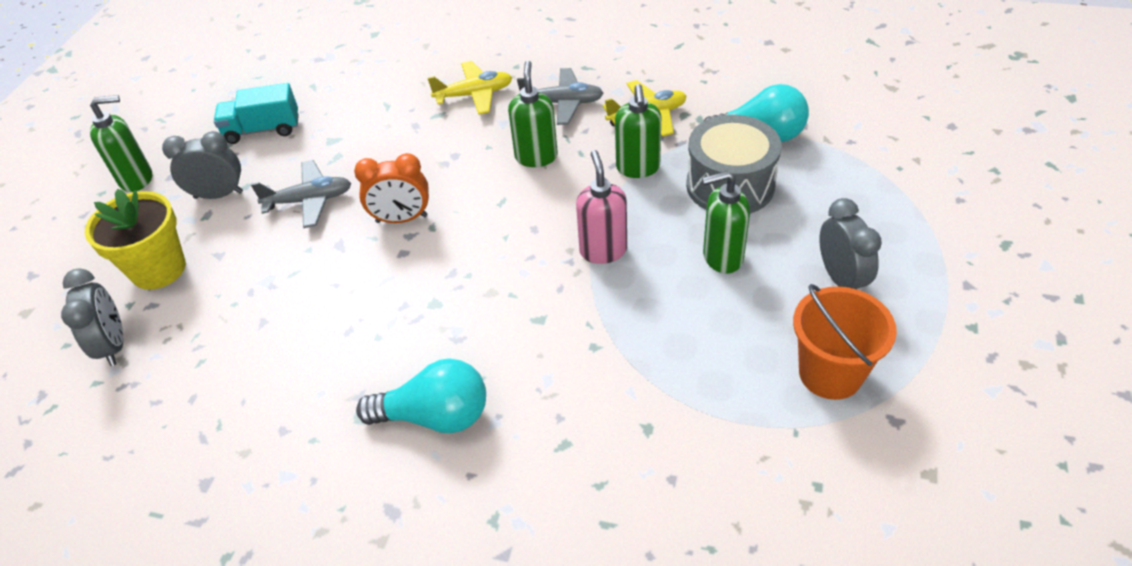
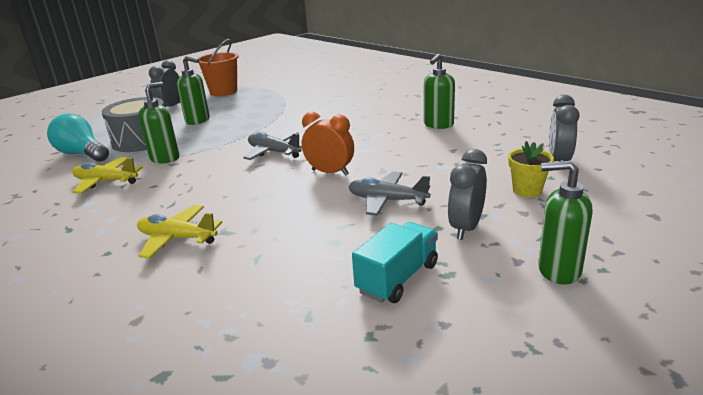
camera: 150 degrees left, 20 degrees down
(159, 269) = (527, 190): yellow flower pot -> yellow flower pot, size x0.61
(219, 195) = (466, 228): grey clock -> grey clock turned 90 degrees clockwise
(263, 130) = (398, 278): turquoise truck -> turquoise truck turned 75 degrees counterclockwise
(435, 416) = (381, 108): turquoise light bulb -> none
(536, 157) = (206, 180): green soap dispenser -> green soap dispenser (438, 125)
(562, 103) = (133, 207): grey plane -> grey plane (274, 152)
(603, 250) = (241, 134): pink soap dispenser -> none

